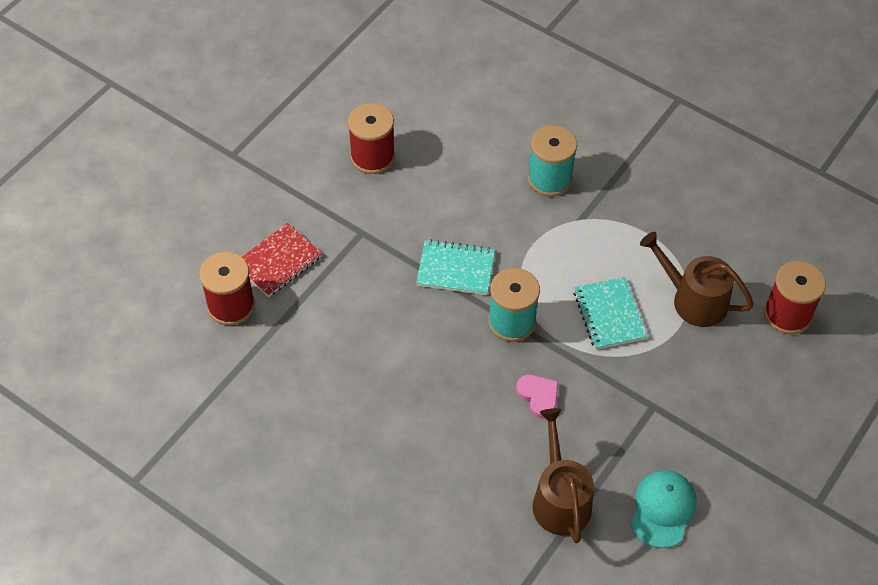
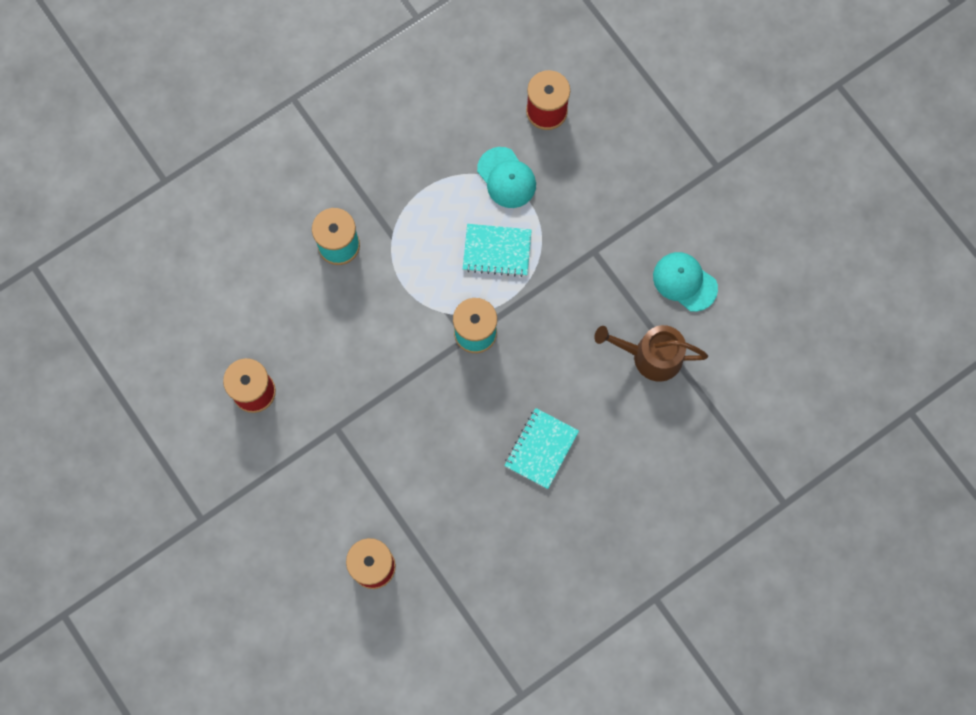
camera: 70 degrees left, 20 degrees up
(278, 262) = (341, 511): red notebook -> none
(455, 269) = (405, 360): turquoise notebook -> turquoise notebook (541, 449)
(538, 396) = (554, 337): pink heart -> none
(693, 300) = (506, 178): brown watering can -> turquoise cap

